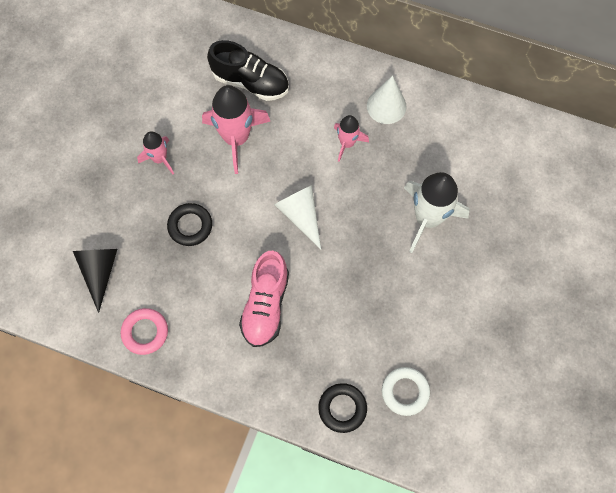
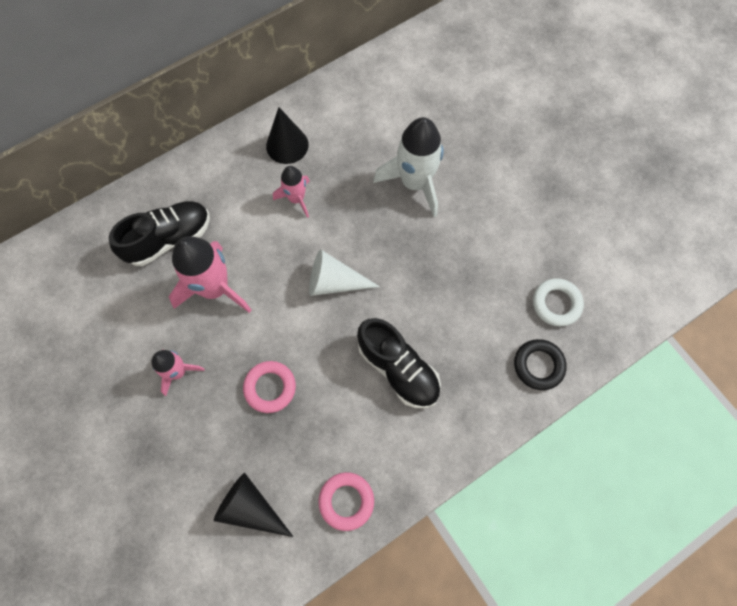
camera: 55 degrees left, 0 degrees up
(190, 226) = (270, 387): black ring -> pink ring
(265, 305) = (398, 369): pink shoe -> black shoe
(386, 106) = (287, 145): white cone -> black cone

